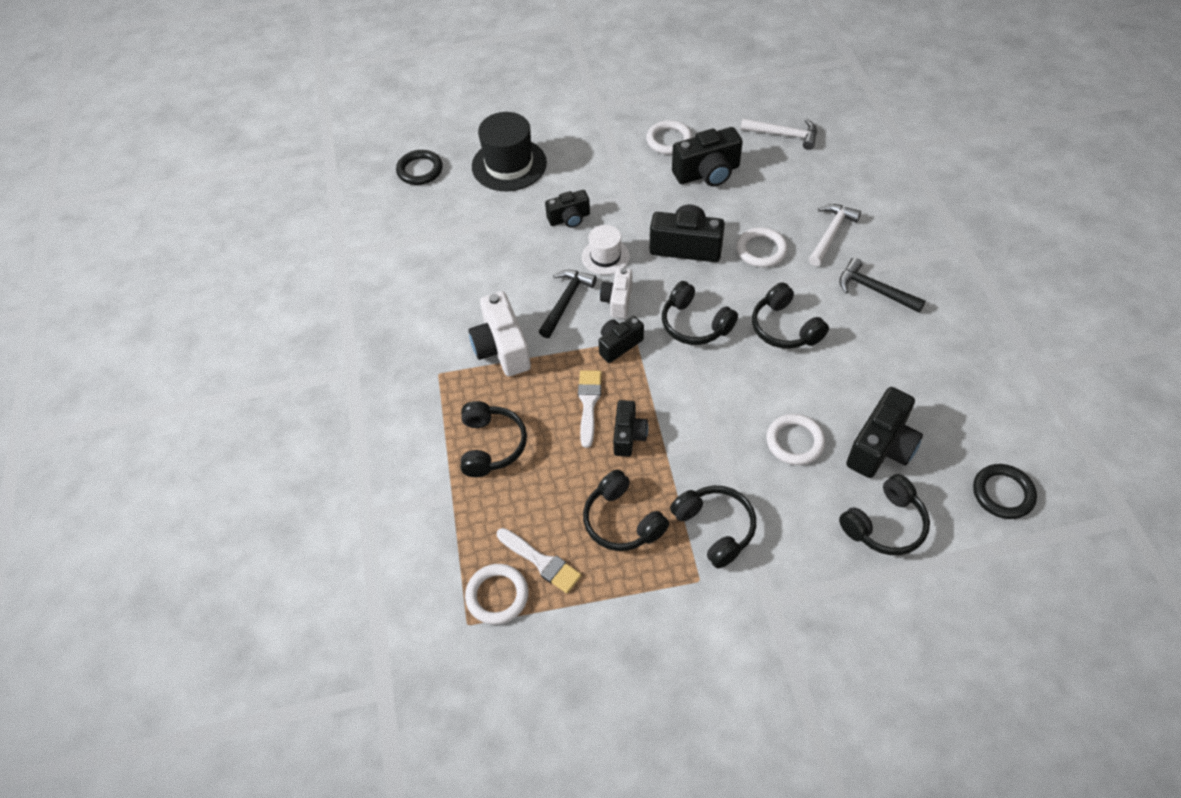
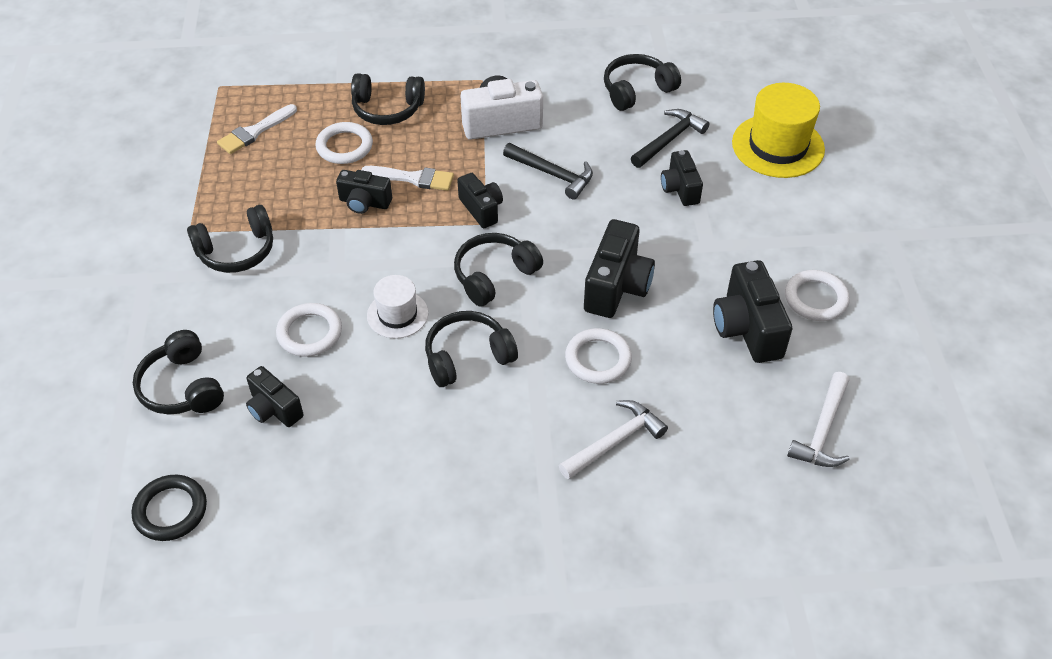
camera: 95 degrees right, 5 degrees down
(420, 170) = (774, 76): black ring -> none
(497, 595) = (236, 104): white ring -> white ring (344, 146)
(509, 165) = (778, 146): black hat -> yellow hat
(605, 256) = (613, 213): white hat -> white hat (397, 314)
(617, 301) = (544, 215): white camera -> none
(622, 521) = (272, 187): black headphones -> black headphones (637, 90)
(831, 233) = (615, 441): white hammer -> white hammer turned 75 degrees counterclockwise
(874, 290) = (506, 464): black hammer -> black hammer (669, 139)
(881, 447) = (274, 409): black camera -> black camera, size x0.62

